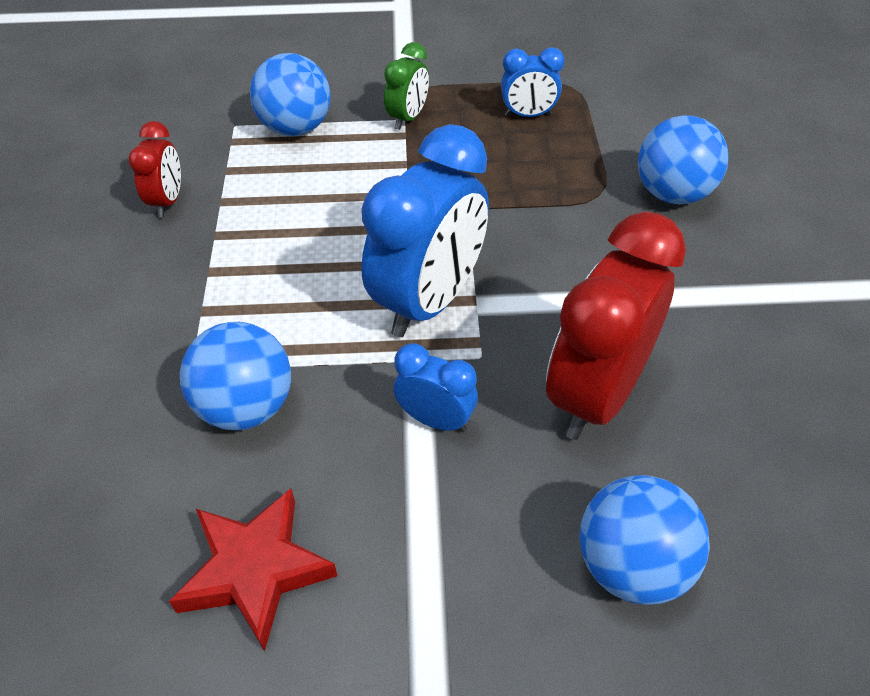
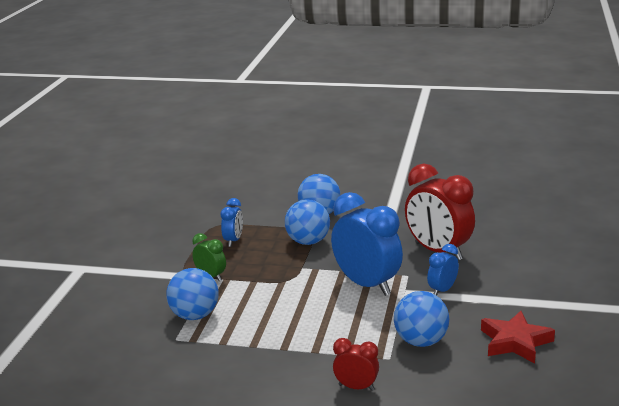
camera: 75 degrees left, 25 degrees down
(167, 201) = (241, 366): red clock -> red clock (356, 387)
(632, 565) = (522, 257): blue ball -> blue ball (308, 242)

